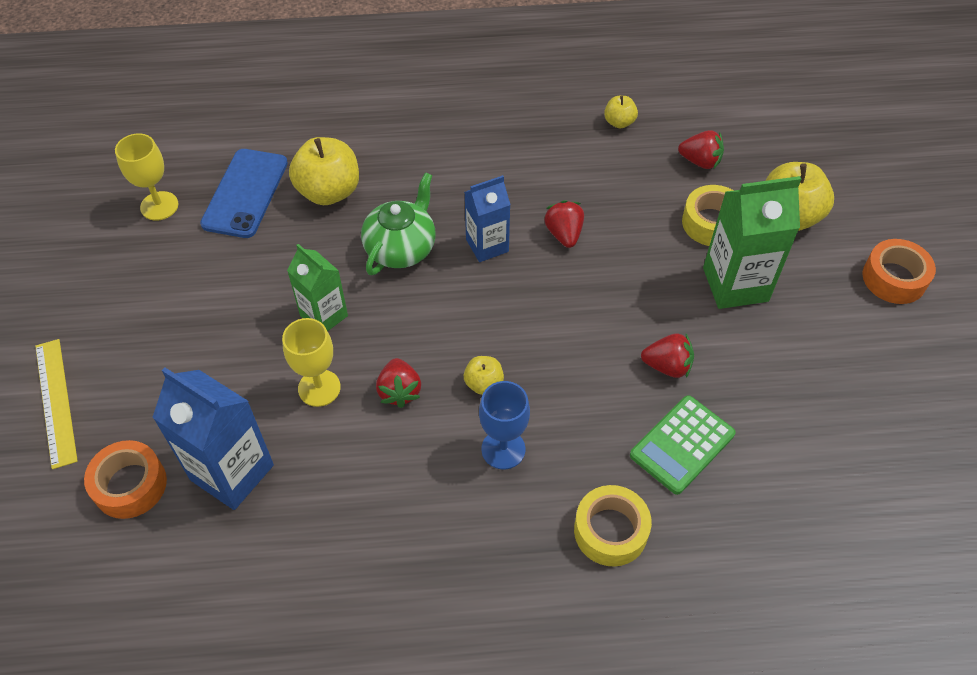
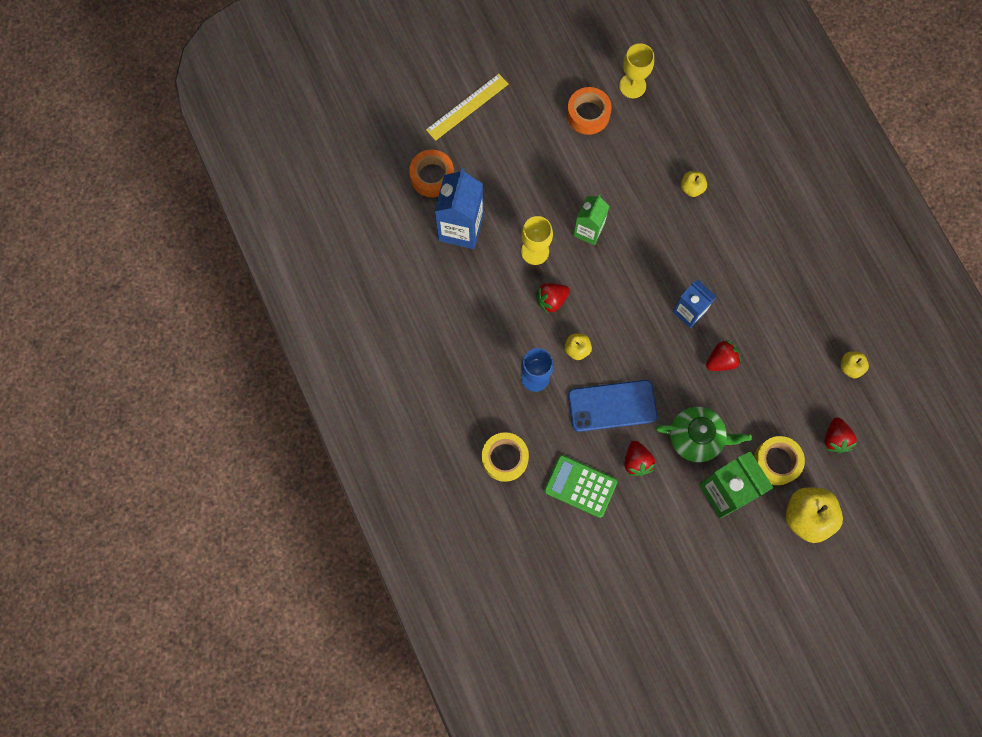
camera: 70 degrees right, 20 degrees up
(245, 193) = (666, 134): blue phone -> blue phone (612, 406)
(329, 191) = (691, 188): yellow apple -> yellow apple, size x0.51
(401, 248) = (663, 256): green teapot -> green teapot (696, 437)
(894, 278) = (778, 604): orange tape -> orange tape (588, 114)

